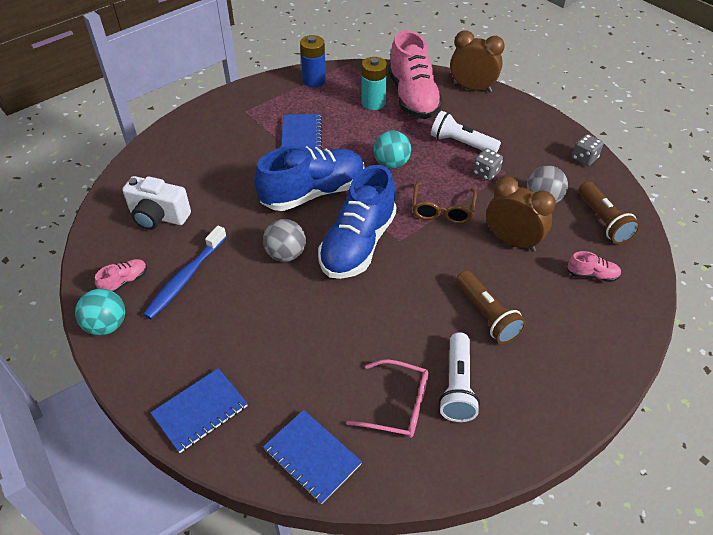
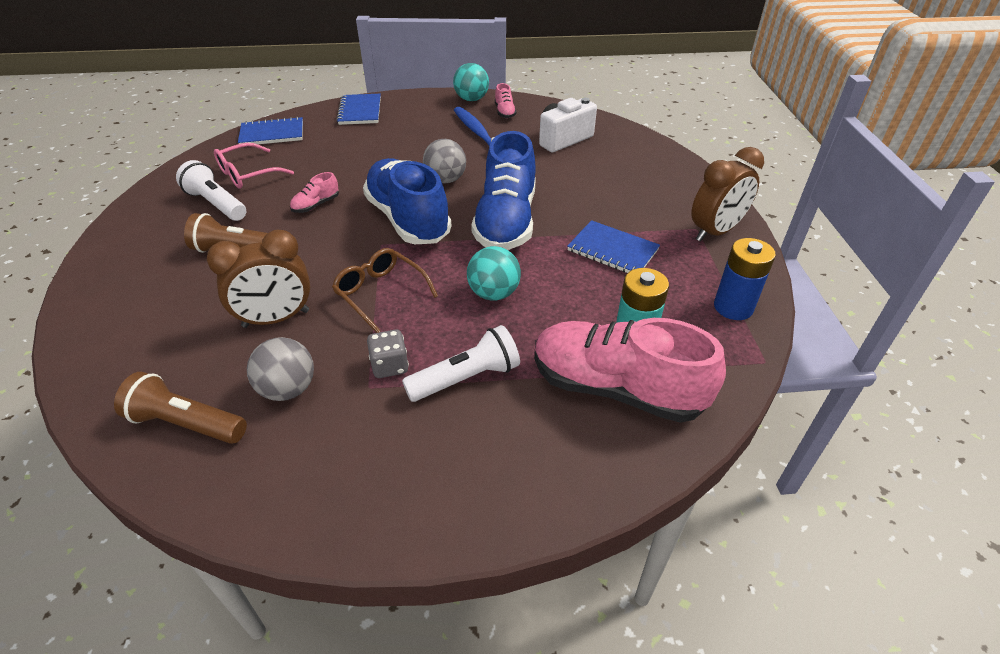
camera: 125 degrees right, 5 degrees down
(472, 88) = (586, 483): brown clock -> brown clock (715, 232)
(584, 158) = (288, 505): grey dice -> none
(592, 275) = (158, 350): pink shoe -> pink shoe (316, 205)

